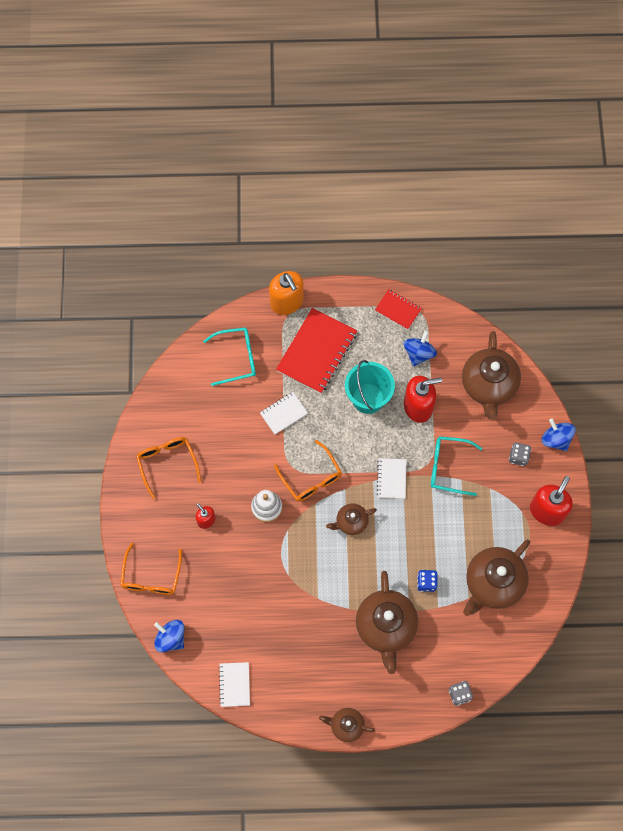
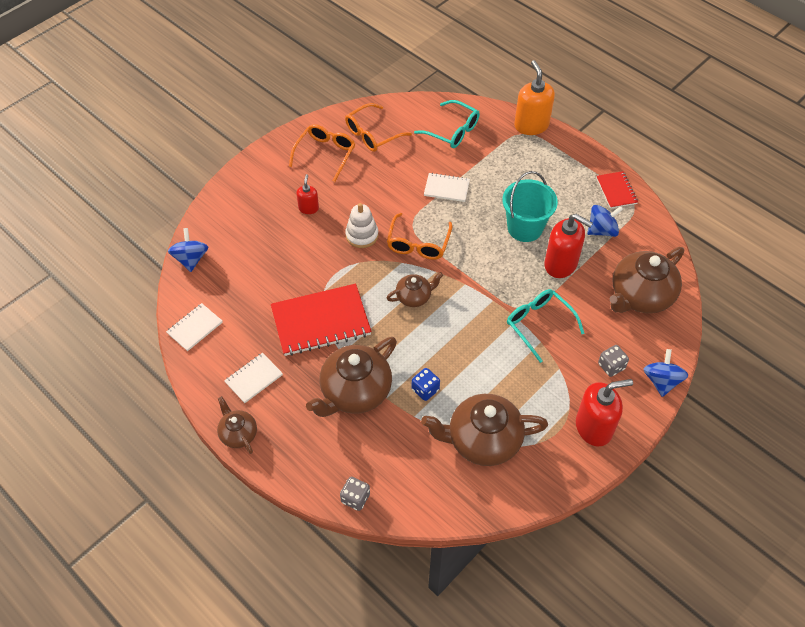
camera: 45 degrees right, 15 degrees down
(151, 577) = (227, 211): orange glasses -> orange glasses (372, 134)
(287, 302) = (531, 125): orange soap dispenser -> orange soap dispenser turned 150 degrees clockwise
(316, 352) = (518, 170): red notebook -> red notebook (321, 321)
(351, 522) = (414, 297): brown teapot -> brown teapot turned 135 degrees clockwise
(391, 479) = (481, 294): white notebook -> white notebook (254, 378)

